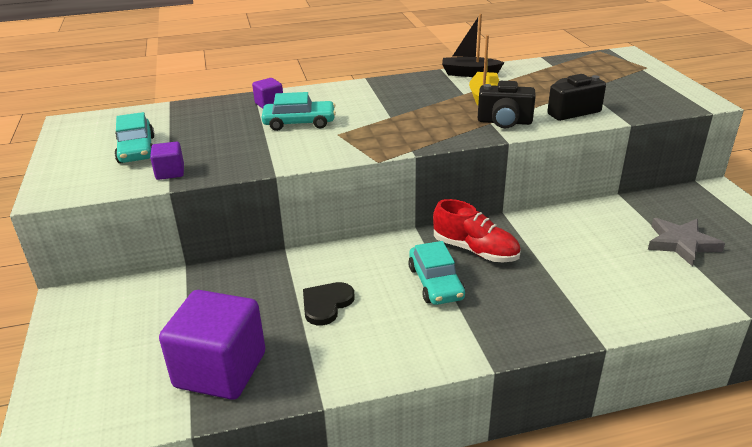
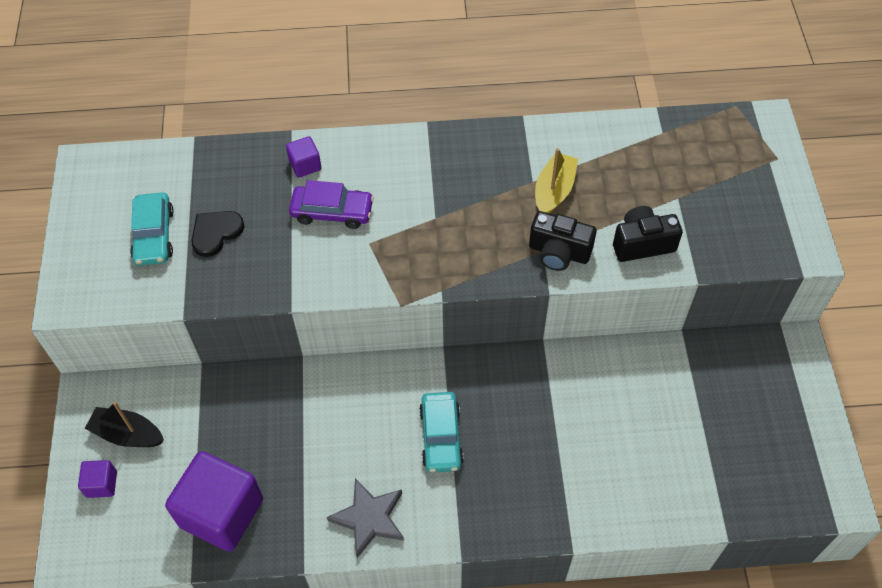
camera: 10 degrees right, 25 degrees up
(170, 172) = (186, 285): purple cube -> purple cube (102, 484)
(299, 123) = (332, 212): turquoise car -> purple car
(326, 304) = (329, 447): black heart -> black heart (216, 233)
(469, 73) = (554, 135): black boat -> black boat (128, 434)
(475, 250) = (494, 396): red shoe -> none
(681, 244) = (712, 425): grey star -> grey star (369, 518)

